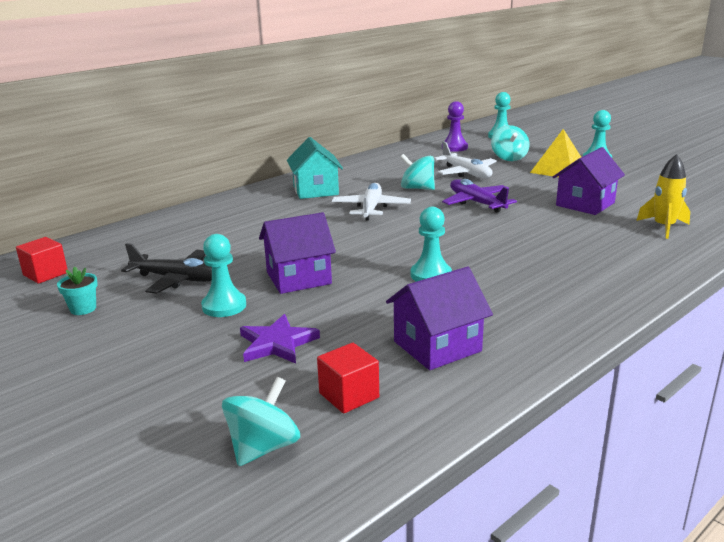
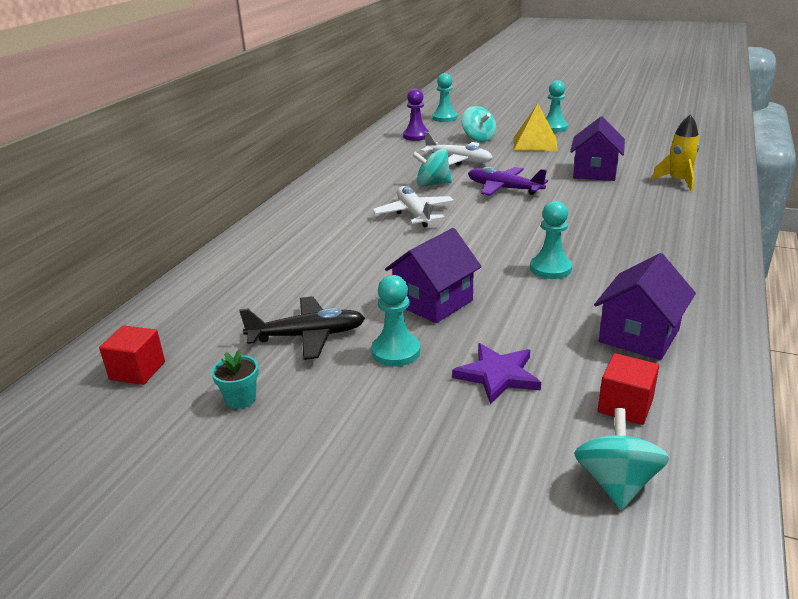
camera: 25 degrees left, 5 degrees up
(315, 190) = (334, 205): turquoise house -> none

